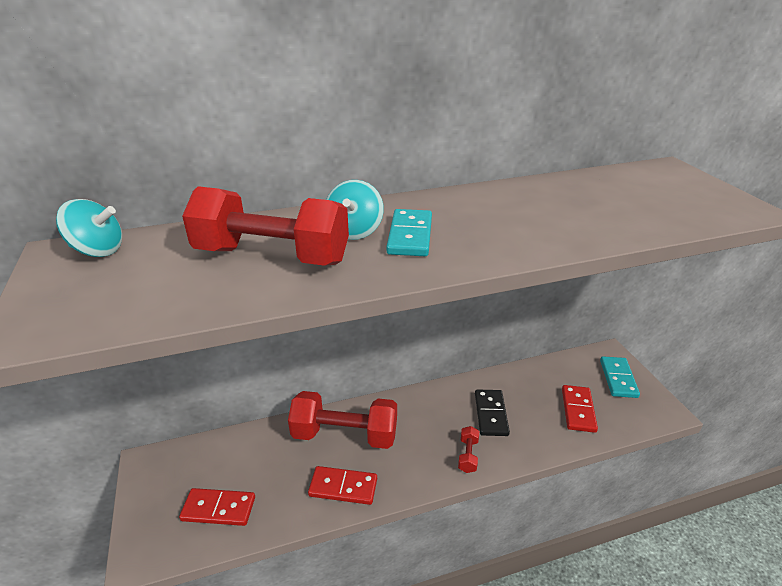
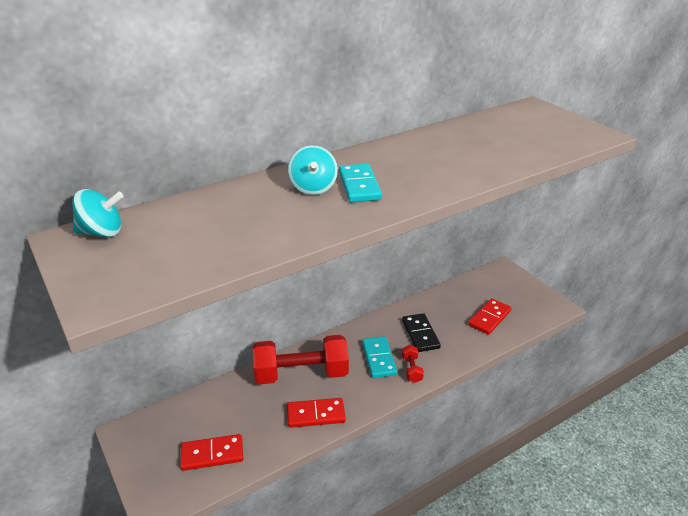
camera: 15 degrees left, 0 degrees up
(272, 256) = (257, 216): red dumbbell -> none
(578, 410) = (489, 318): red domino -> red domino turned 45 degrees clockwise
(618, 378) = (514, 288): turquoise domino -> turquoise domino (379, 359)

